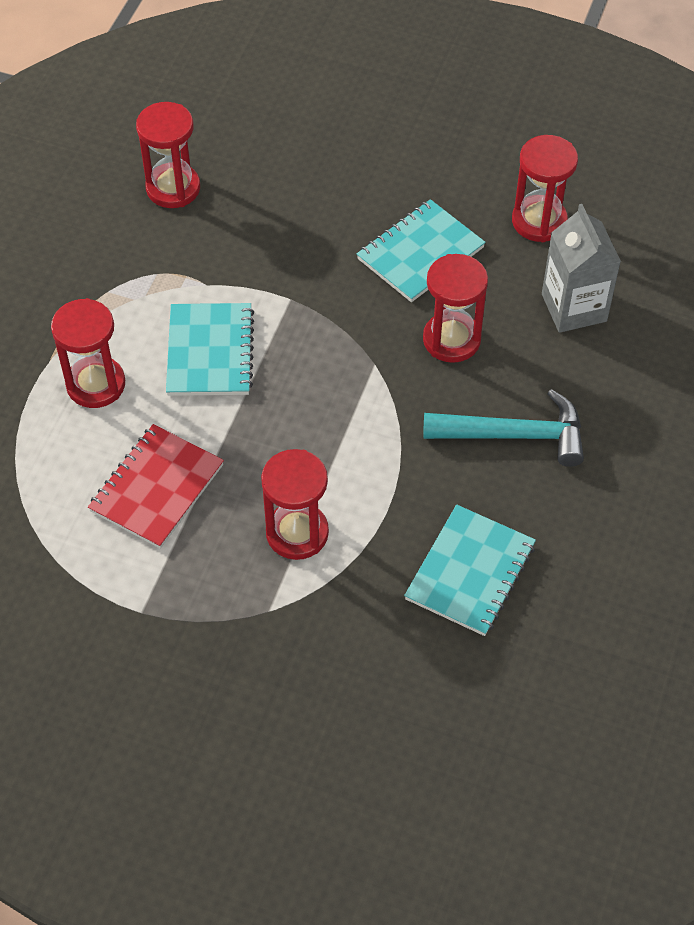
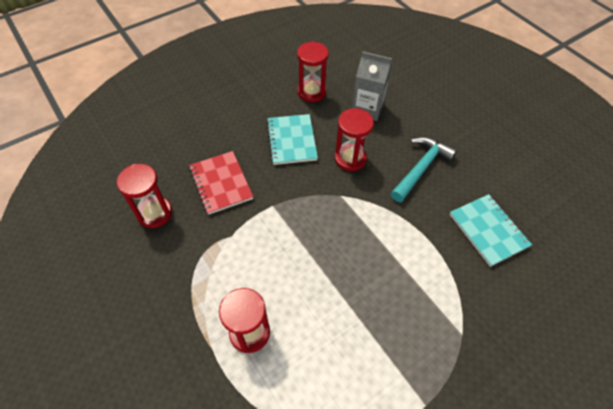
camera: 55 degrees left, 0 degrees up
(156, 488) = (345, 343): red notebook -> red notebook (221, 183)
(210, 352) = (275, 261): turquoise notebook -> none
(297, 533) = (420, 290): red hourglass -> none

